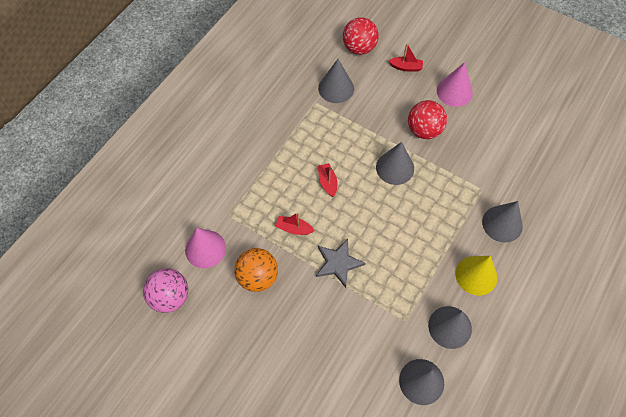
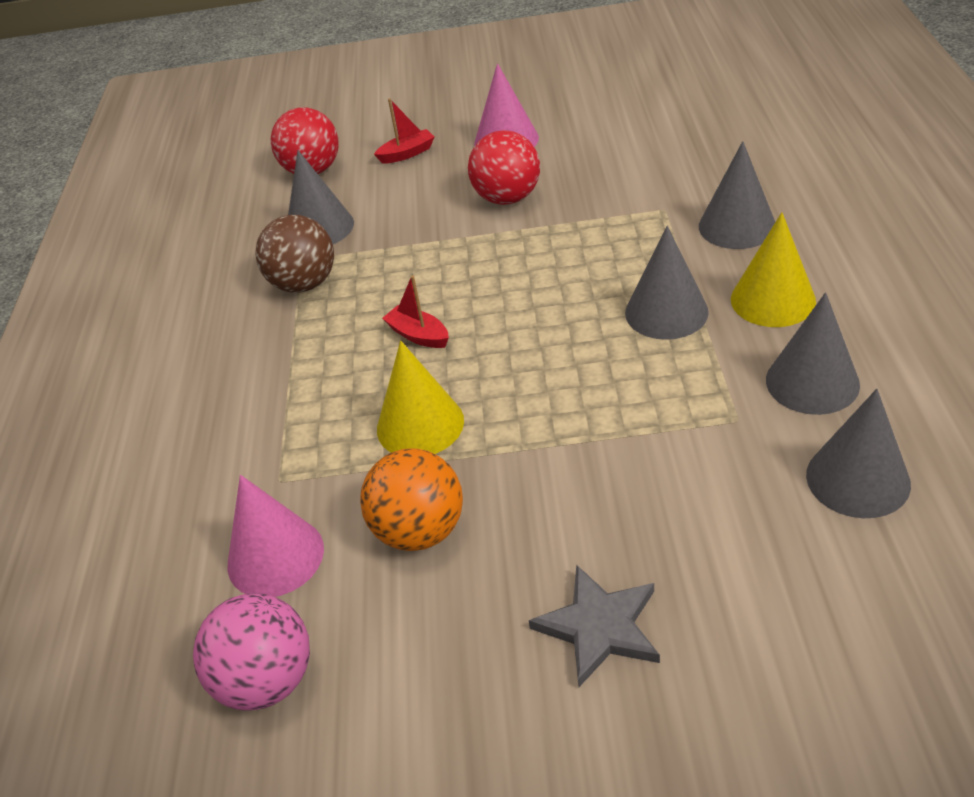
camera: 30 degrees left, 20 degrees down
(294, 228) = (420, 424): red boat -> yellow cone
(307, 118) = (304, 284): none -> brown ball
(338, 263) = (545, 420): grey star -> grey star (599, 627)
(395, 168) = (509, 259): grey cone -> grey cone (666, 312)

